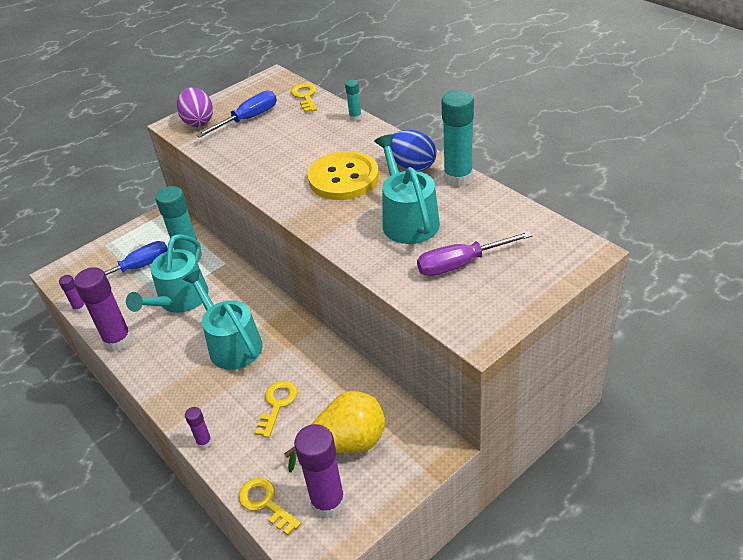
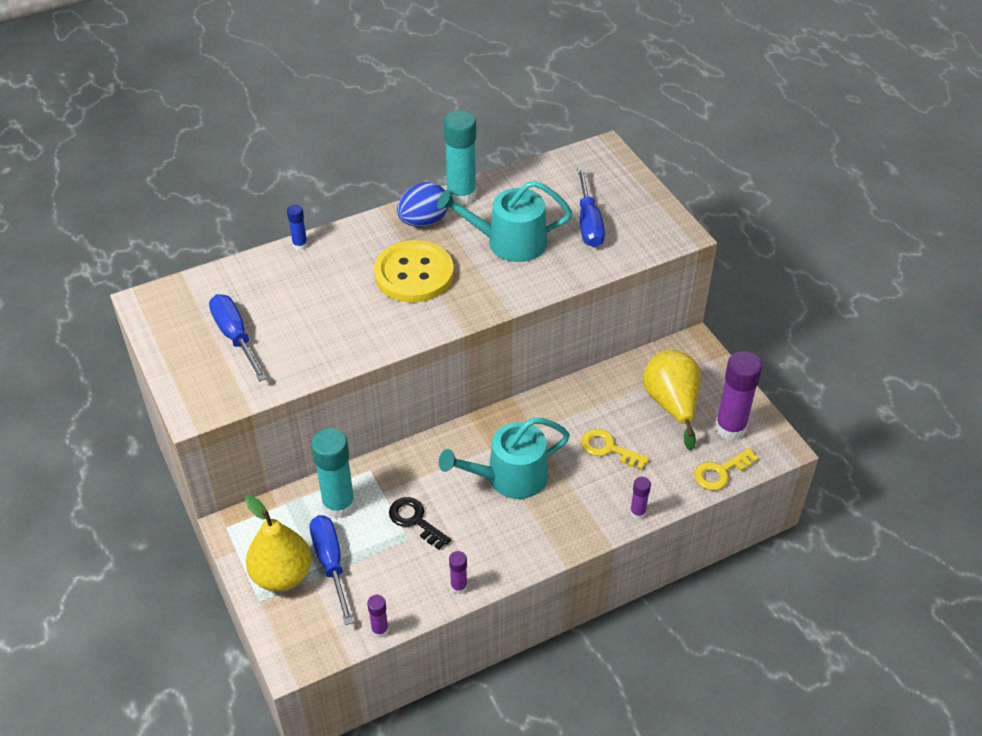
camera: 80 degrees left, 5 degrees up
(118, 340) = (459, 587): purple glue stick -> purple glue stick, size x0.49
(126, 248) = (282, 575): none -> yellow pear
(180, 300) = (415, 520): turquoise watering can -> black key
(198, 121) = (206, 386): purple egg -> none
(305, 96) = (219, 279): yellow key -> none
(355, 117) = (300, 245): turquoise glue stick -> blue glue stick
(461, 264) = (588, 223): purple screwdriver -> blue screwdriver

